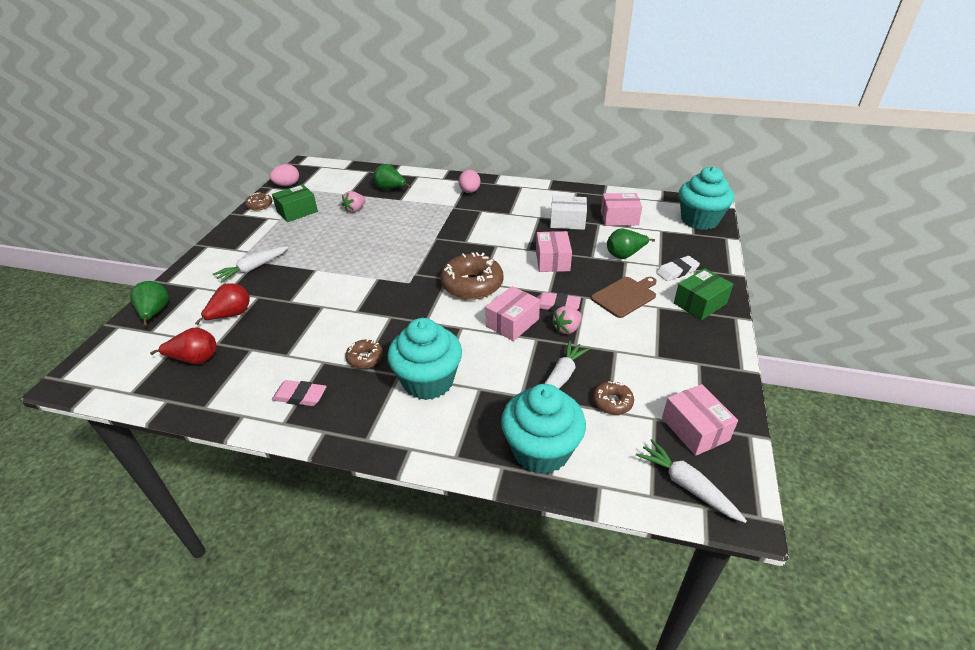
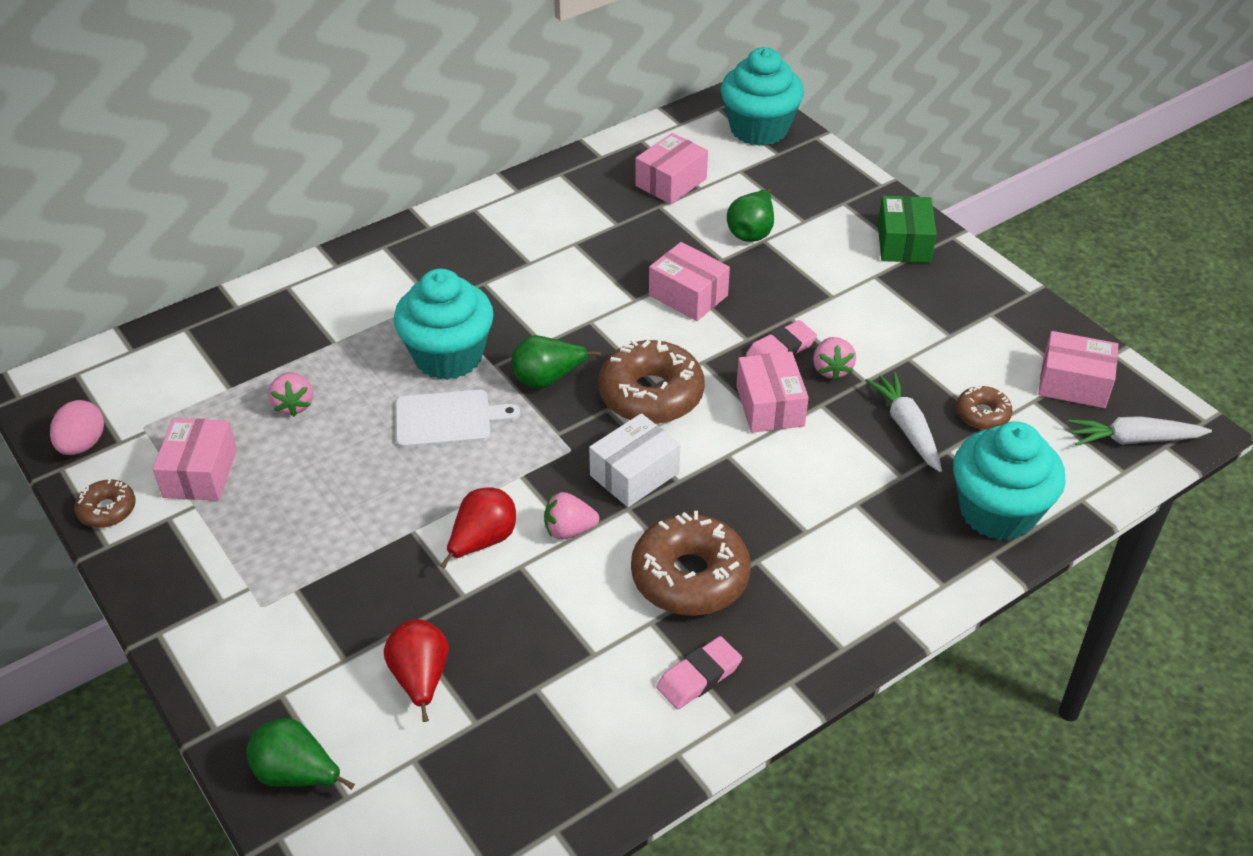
camera: 50 degrees left, 5 degrees up
(195, 359) = (489, 763): red pear -> red pear (482, 541)
(253, 268) = (314, 601): white carrot -> none
(297, 211) = (200, 473): green box -> pink box
(358, 307) = (569, 530): none -> pink strawberry
(365, 358) = (690, 577): brown donut -> brown donut, size x1.95
(389, 244) = (448, 419): none -> white cutting board
(391, 189) = (285, 335): green pear -> green pear (548, 379)
(428, 381) = (797, 540): turquoise cupcake -> turquoise cupcake (448, 356)
(469, 192) = (416, 263): pink egg -> none
(567, 221) = (619, 227): white box -> white box (634, 474)
(625, 296) = (827, 286): brown cutting board -> none
(677, 271) = (830, 217): white eraser -> none

